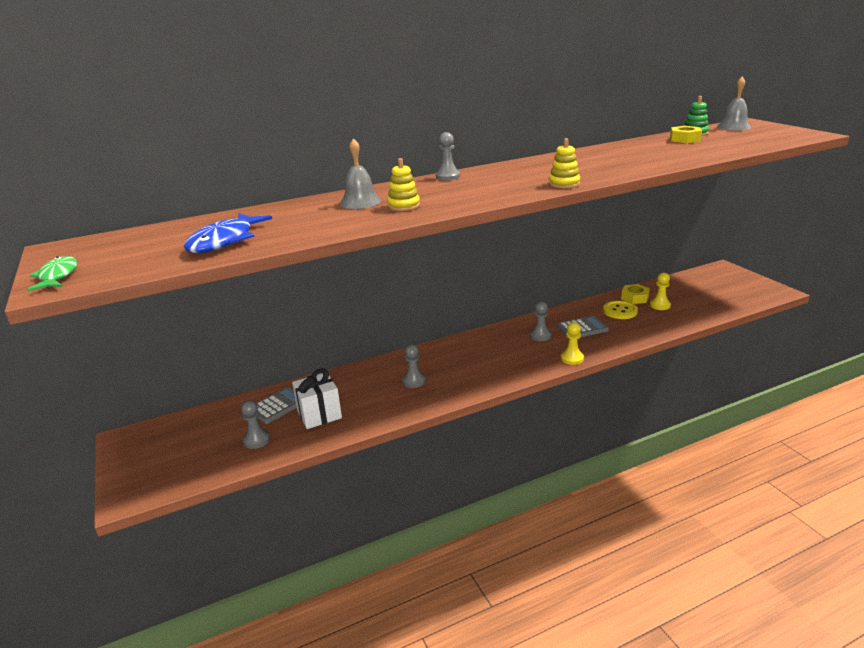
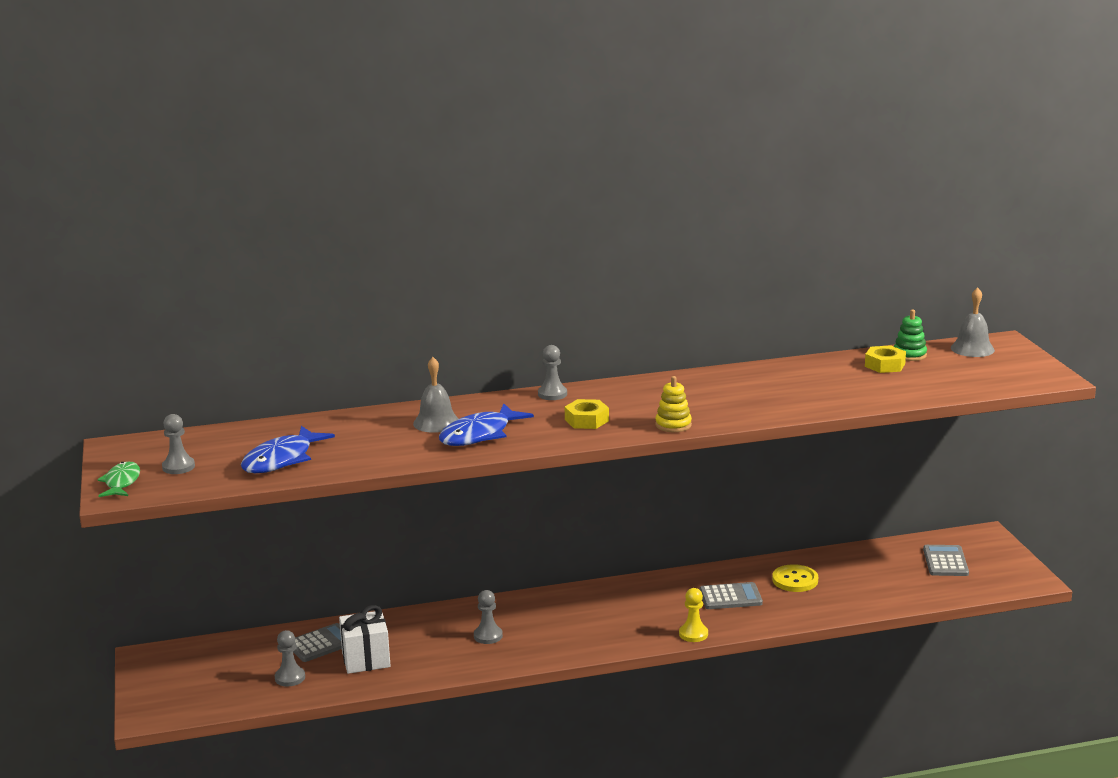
camera: 10 degrees right, 5 degrees down
(403, 206) = (480, 435): yellow stacking toy -> blue fish
(540, 336) = (670, 600): grey pawn -> grey pawn (178, 467)
(635, 298) = (828, 564): yellow nut -> yellow nut (586, 420)
(660, 305) = (854, 579): yellow pawn -> none
(711, 287) = (945, 561): none -> grey calculator

